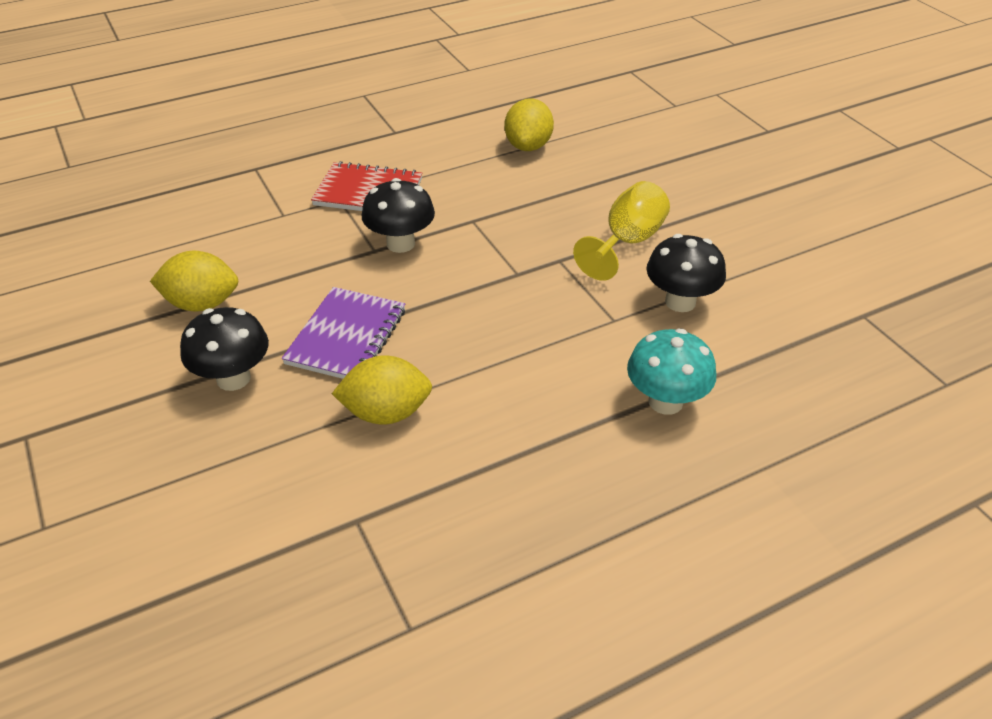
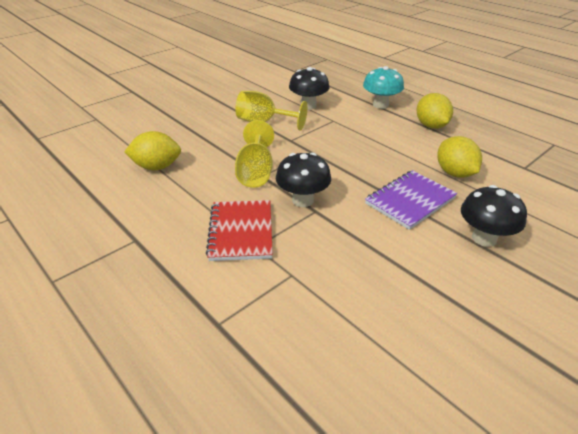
camera: 105 degrees left, 5 degrees down
(202, 304) = (431, 283): yellow lemon -> yellow lemon (431, 126)
(346, 337) = (410, 201): purple notebook -> purple notebook turned 45 degrees counterclockwise
(482, 216) = (255, 172): none -> yellow goblet

